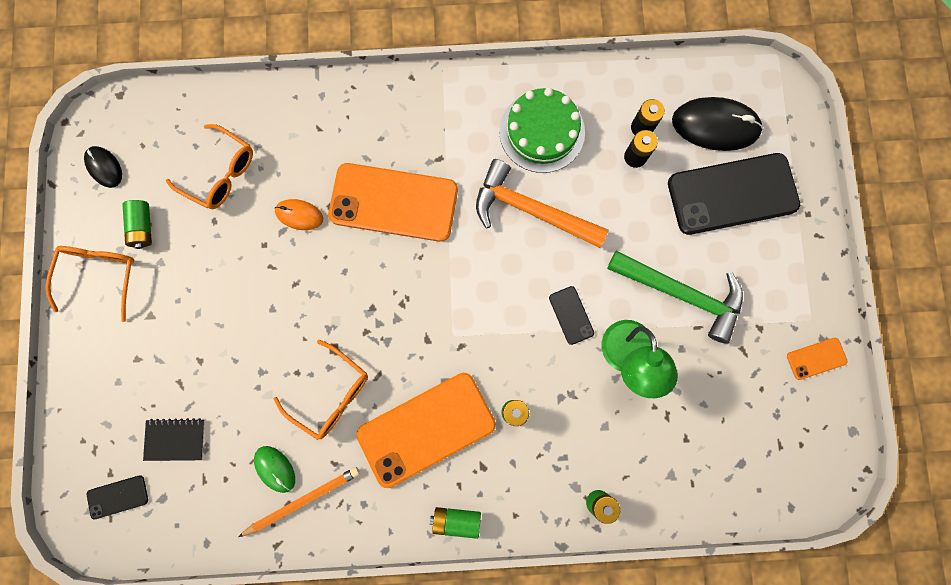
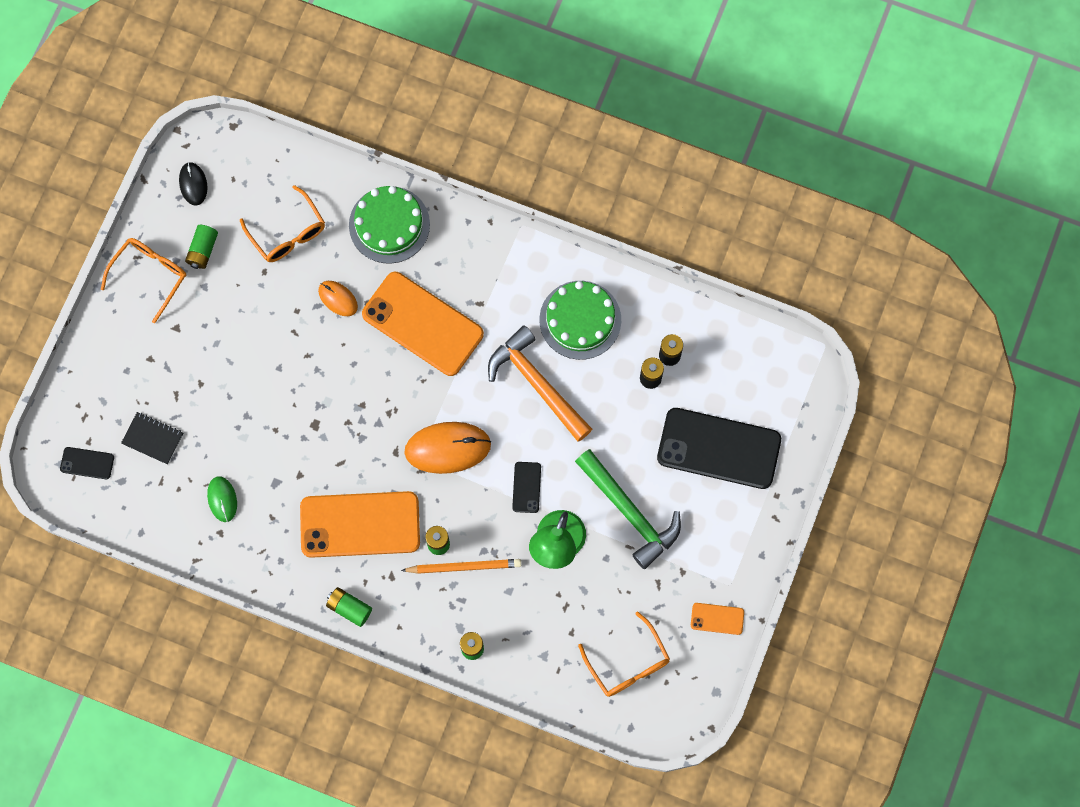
camera: 25 degrees right, 5 degrees down
(302, 501) = (232, 535): orange pencil -> orange pencil (464, 567)
(316, 122) = (389, 224): none -> green cake
(330, 394) = (294, 460): orange glasses -> orange glasses (627, 663)
(476, 312) = (447, 448): none -> orange mouse
(715, 126) = (735, 383): black mouse -> none

